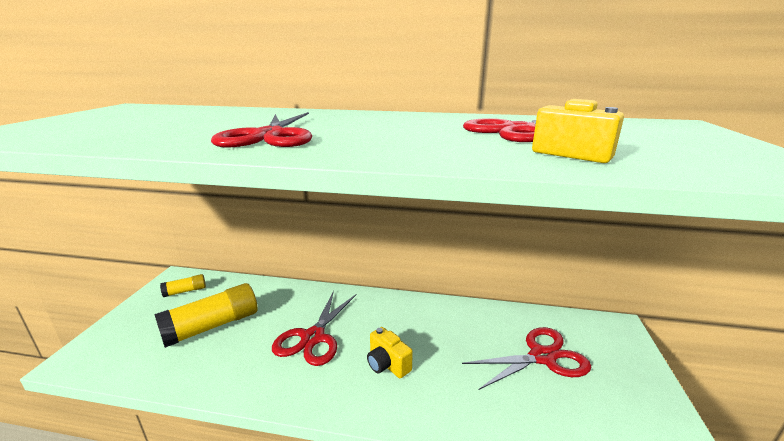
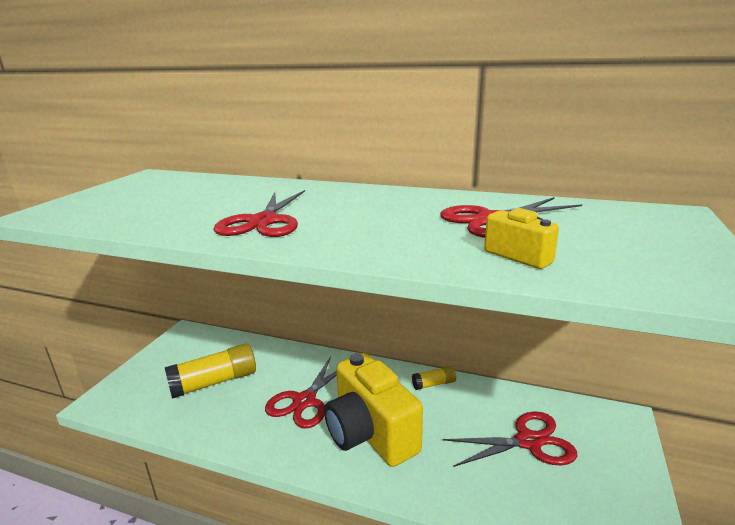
camera: 10 degrees right, 0 degrees up
(185, 291) = (193, 346): yellow glue stick -> yellow glue stick (434, 384)
(387, 364) = (370, 433): yellow camera -> yellow camera, size x2.24

